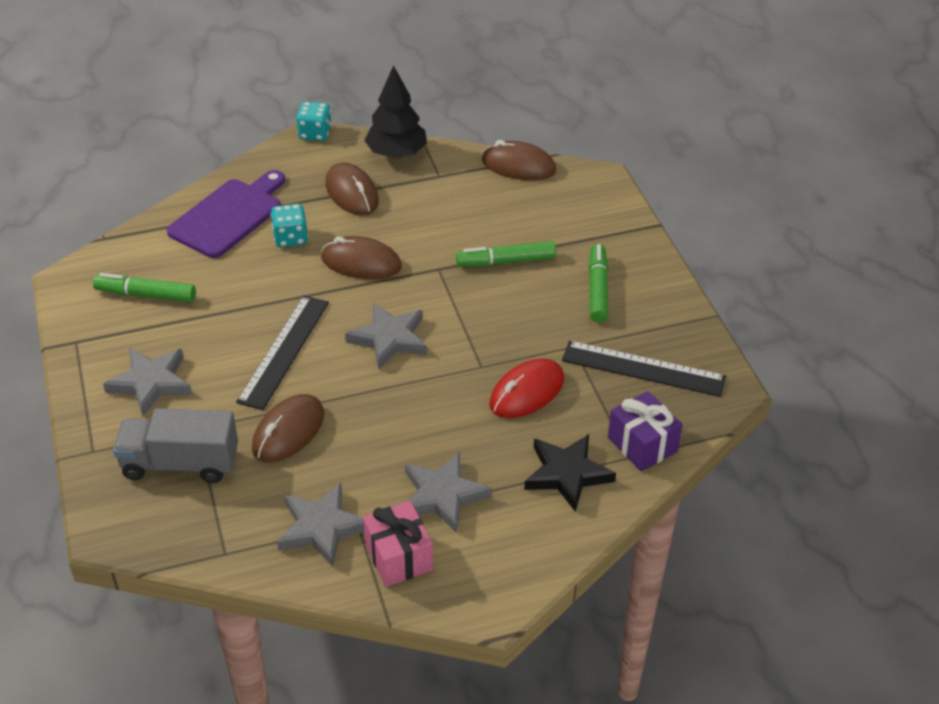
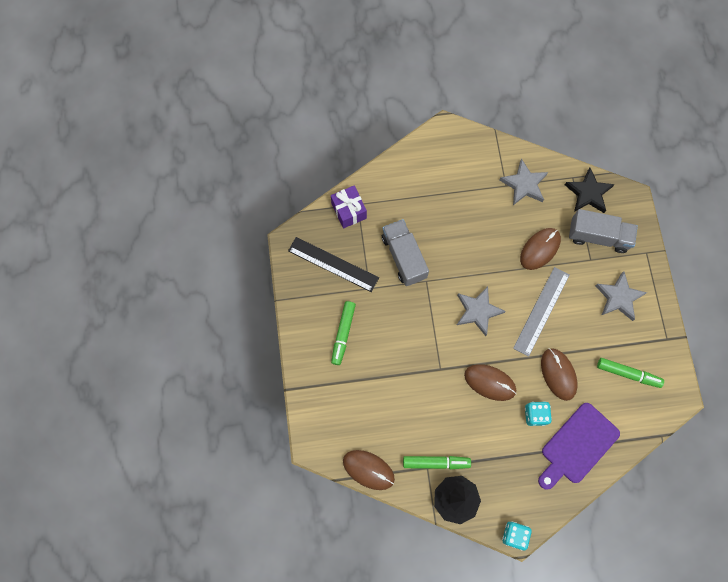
camera: 170 degrees left, 30 degrees up
(284, 351) = (541, 311): black ruler -> grey ruler
(352, 193) = (491, 457): brown mouse -> brown mouse (558, 374)
(398, 557) = (487, 162): pink gift -> none
(442, 495) = (460, 194): grey star -> none
(506, 261) = (395, 368): green marker -> green marker (435, 462)
(527, 392) = (403, 257): red mouse -> grey truck
(567, 474) = (393, 198): black star -> black star (588, 193)

